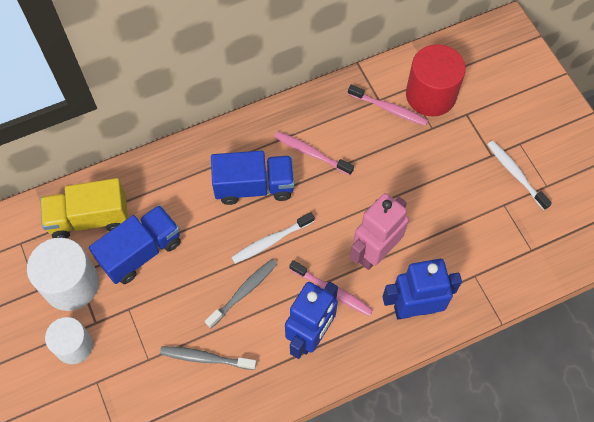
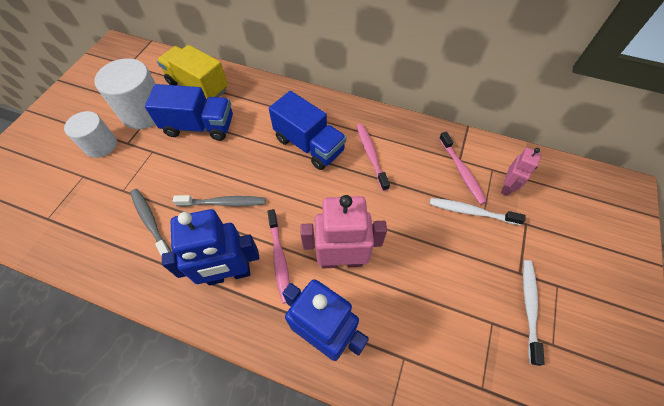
camera: 45 degrees right, 5 degrees down
(271, 241) = (279, 187): white toothbrush -> white toothbrush (471, 212)
(430, 95) = (507, 187): red cylinder -> pink robot

